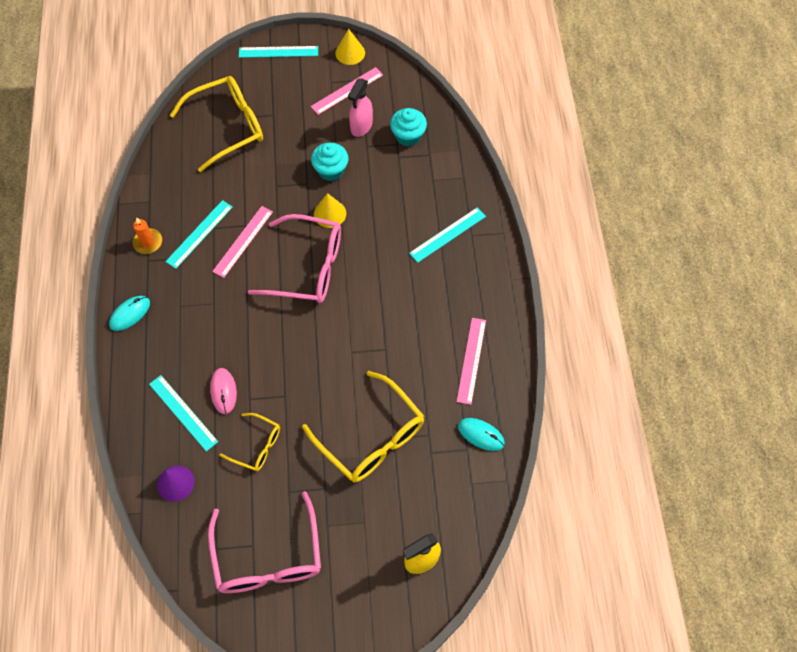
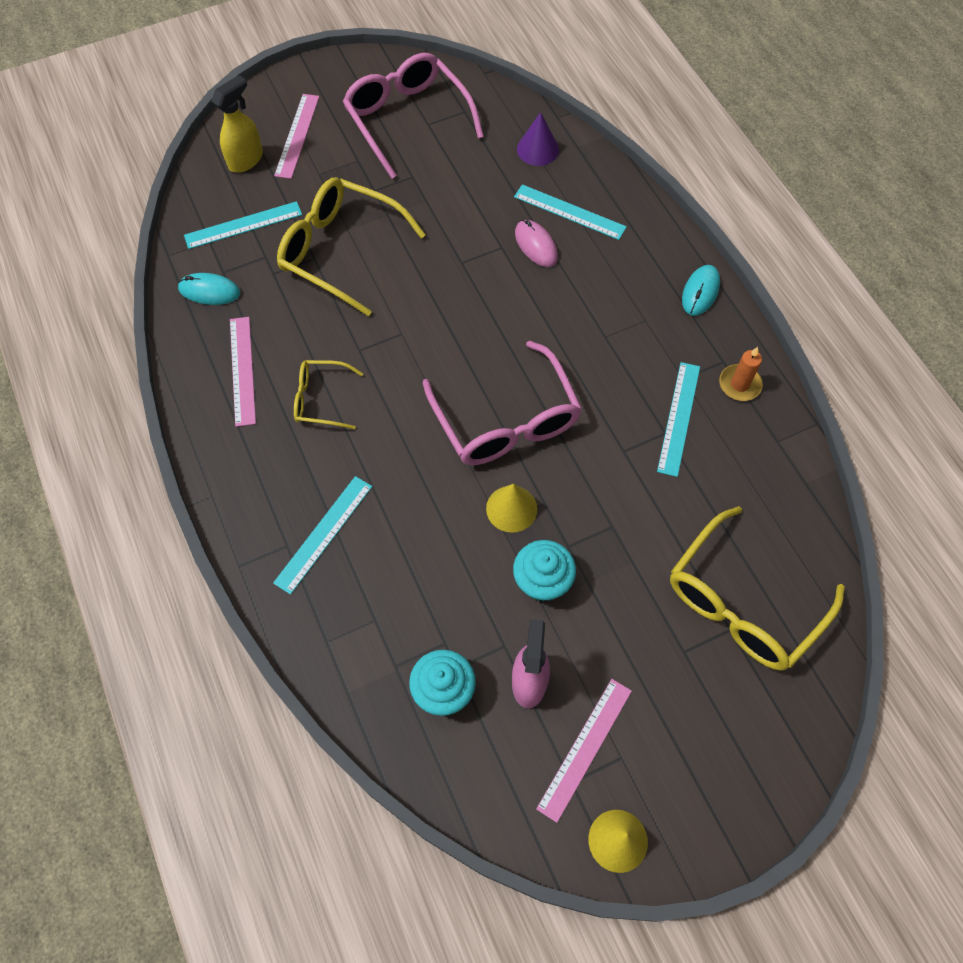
camera: 160 degrees right, 0 degrees up
(243, 241) = (613, 427): pink ruler -> pink ruler (297, 135)
(257, 446) = (468, 205): yellow glasses -> yellow glasses (321, 399)
(278, 52) = (747, 792): turquoise ruler -> turquoise ruler (243, 225)
(308, 267) = (506, 420): pink glasses -> pink glasses turned 105 degrees counterclockwise

